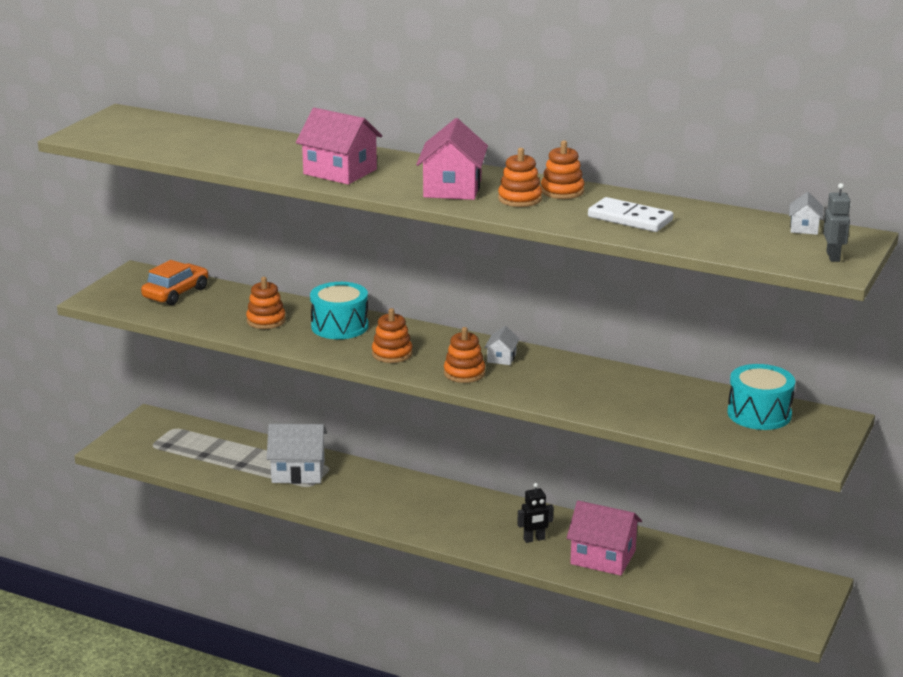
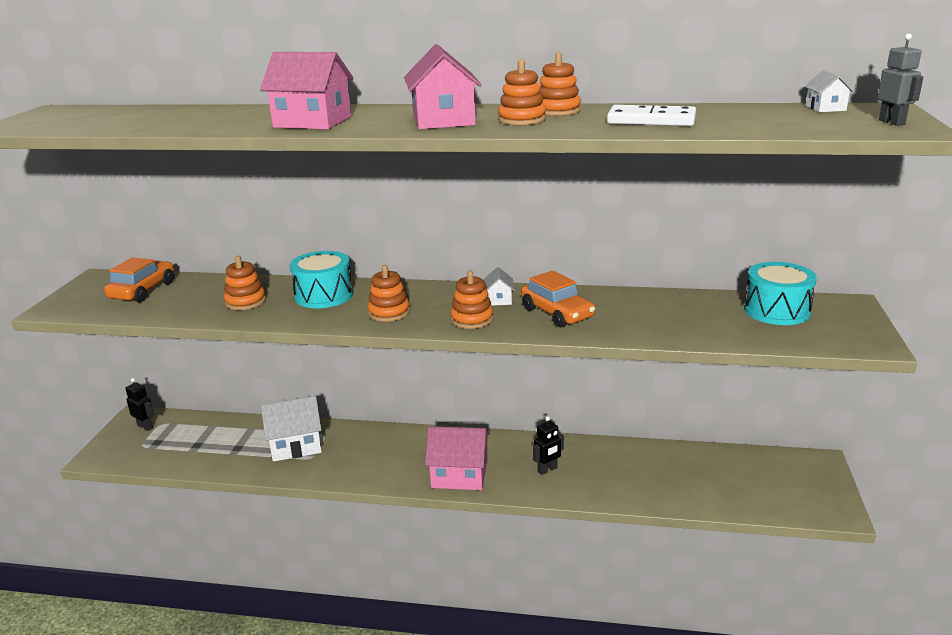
camera: 15 degrees left, 0 degrees up
(158, 428) = (145, 426): none -> black robot
(547, 381) = (557, 313): none -> orange car
(603, 557) = (619, 475): pink house -> pink house (459, 474)

